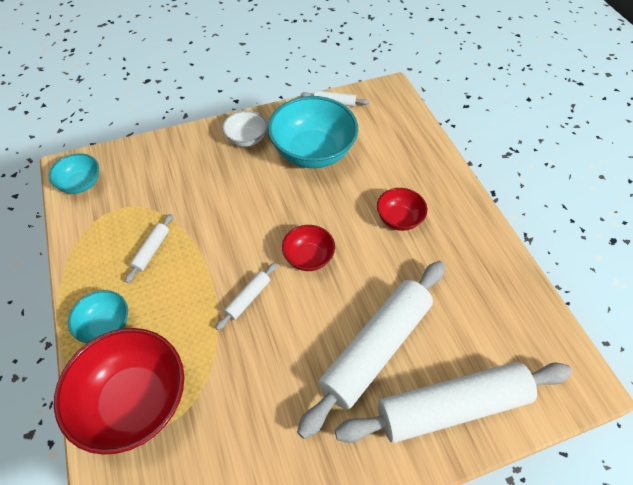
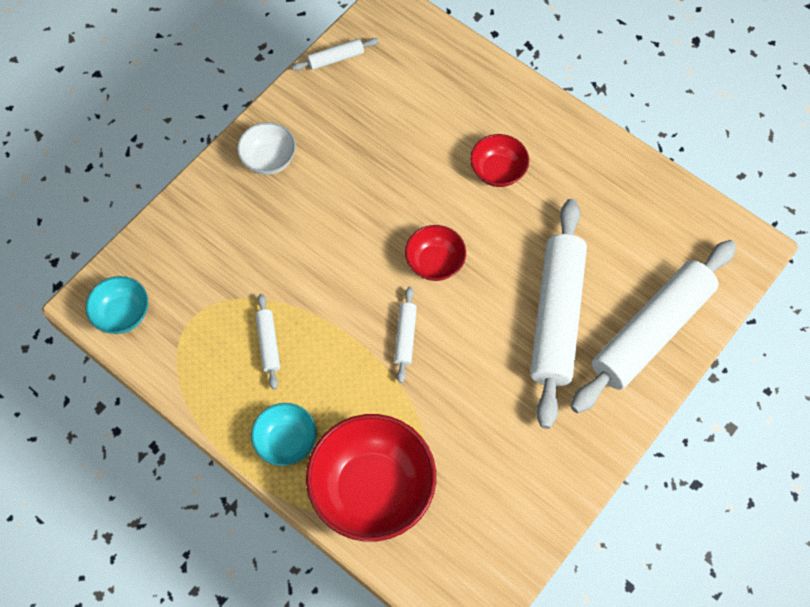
camera: 30 degrees left, 10 degrees up
(312, 152) = (355, 137): turquoise bowl -> none

